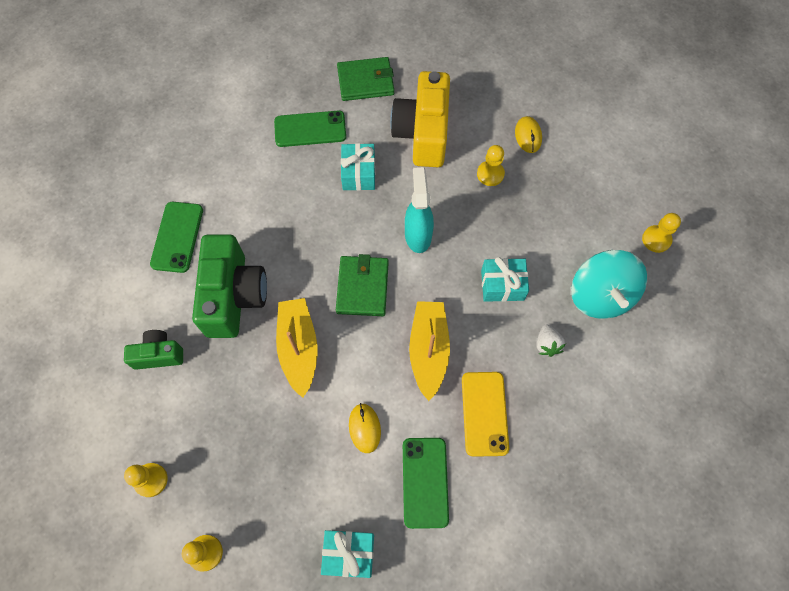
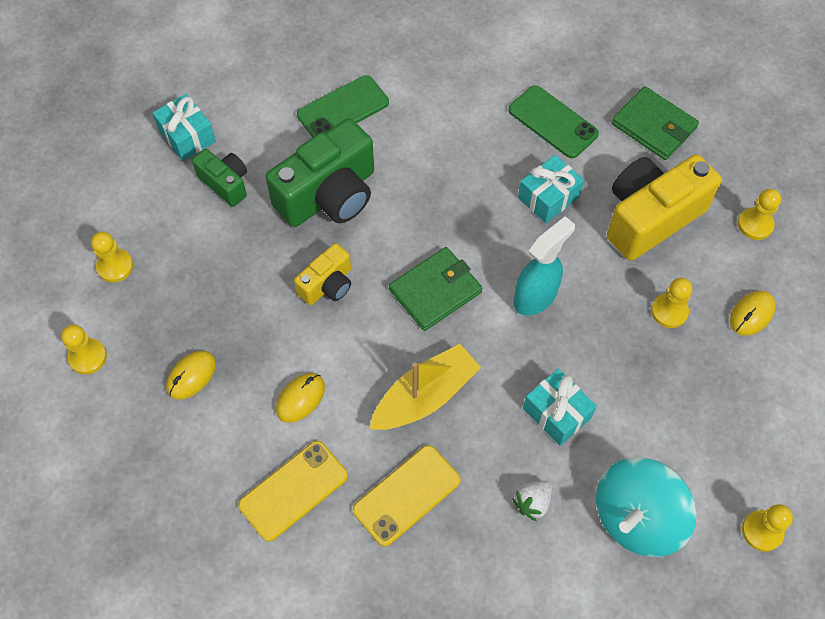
camera: 50 degrees right, 5 degrees down
(285, 488) = (191, 376): none -> yellow mouse
(298, 348) = (327, 285): yellow boat -> yellow camera
(349, 554) = (175, 474): turquoise gift -> turquoise gift (187, 136)
(425, 482) = (293, 490): green phone -> yellow phone
(476, 87) = (755, 224): none -> yellow pawn

